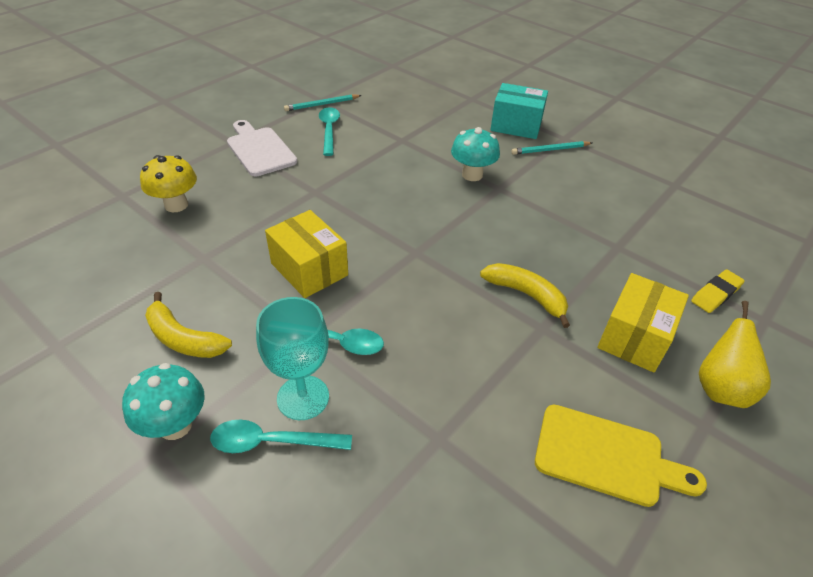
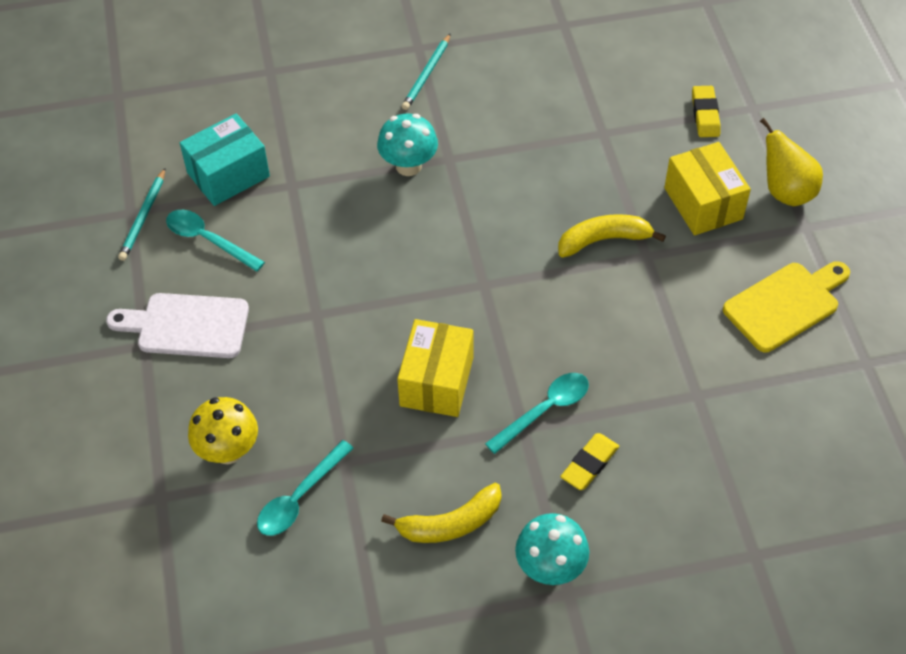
camera: 50 degrees left, 10 degrees up
(272, 442) = (618, 507): turquoise spoon -> turquoise spoon (299, 497)
(303, 397) = (589, 464): turquoise goblet -> yellow eraser
(309, 269) = (436, 381): yellow box -> yellow box turned 75 degrees counterclockwise
(516, 125) = (359, 70): turquoise box -> turquoise box (228, 175)

